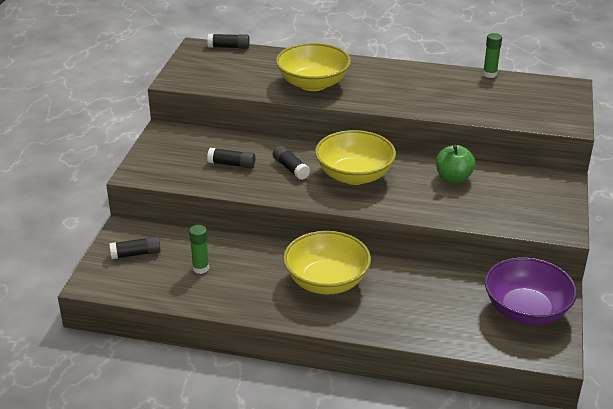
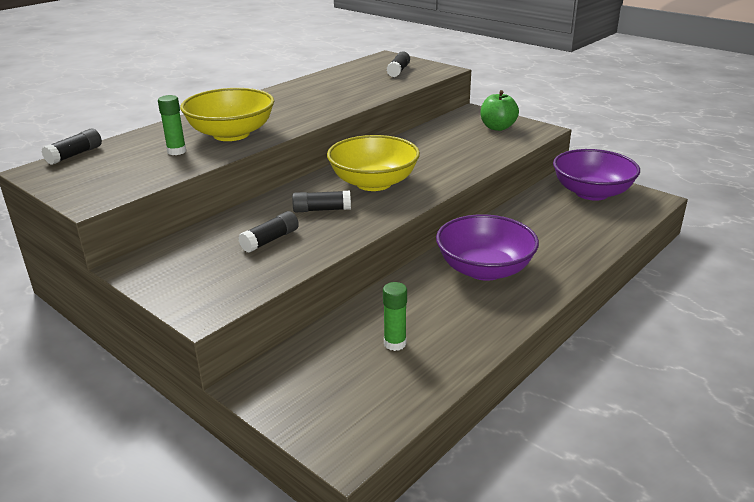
camera: 60 degrees left, 5 degrees down
(136, 254) = (318, 389): black glue stick -> black glue stick (398, 71)
(326, 281) = (484, 269): yellow bowl -> purple bowl
(453, 178) = (427, 145): green apple -> green apple (497, 127)
(489, 74) = (329, 72): green glue stick -> green glue stick (176, 151)

